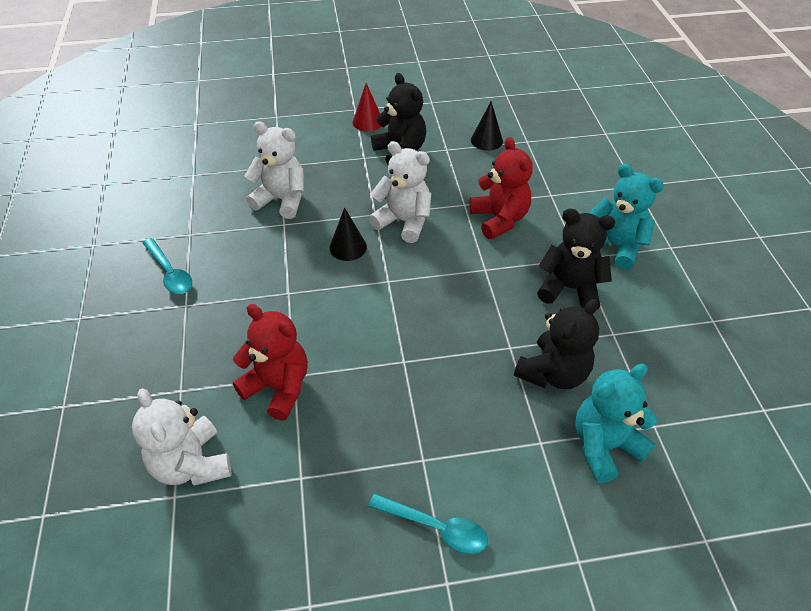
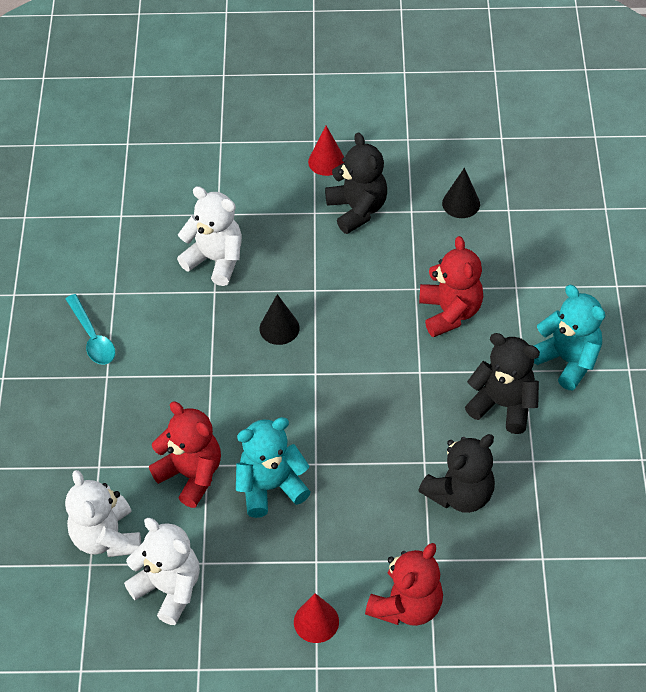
camera: 10 degrees right, 5 degrees up
(404, 221) = (344, 303): white teddy bear -> white teddy bear (169, 589)
(436, 527) = (316, 621): turquoise spoon -> red cone
(530, 495) = (406, 605): none -> red teddy bear
(604, 446) = (488, 570): turquoise teddy bear -> turquoise teddy bear (270, 487)

